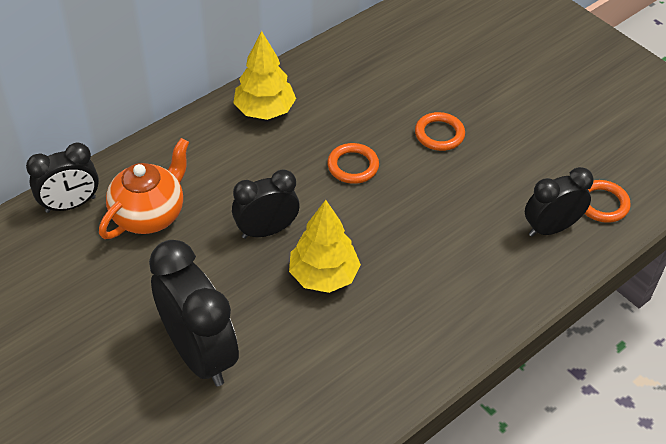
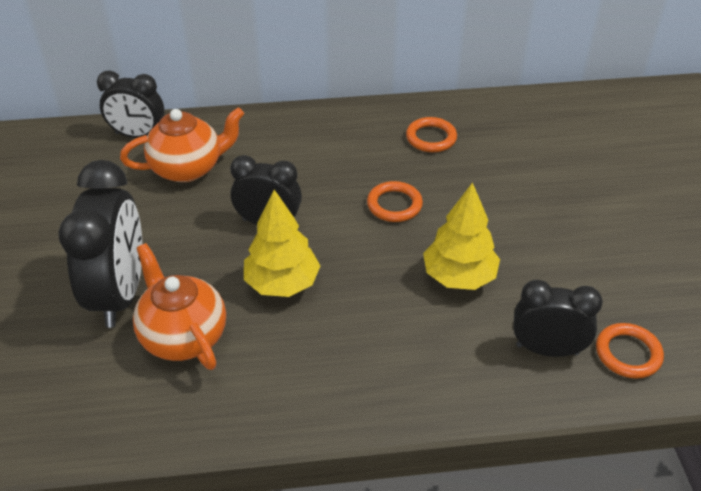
camera: 35 degrees right, 5 degrees down
(265, 110) = (357, 129): yellow tree -> yellow tree (459, 277)
(285, 359) = (183, 336): none -> orange teapot
(439, 134) = (503, 213): orange ring -> orange ring (431, 138)

